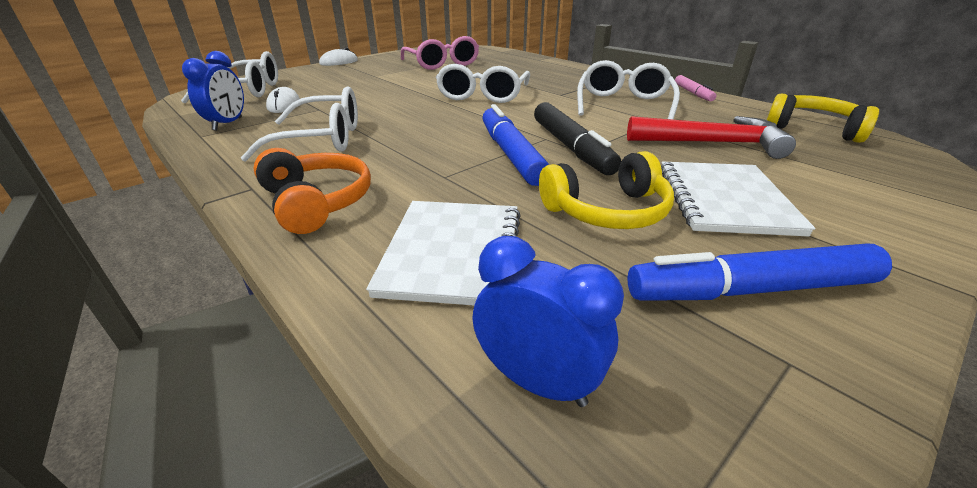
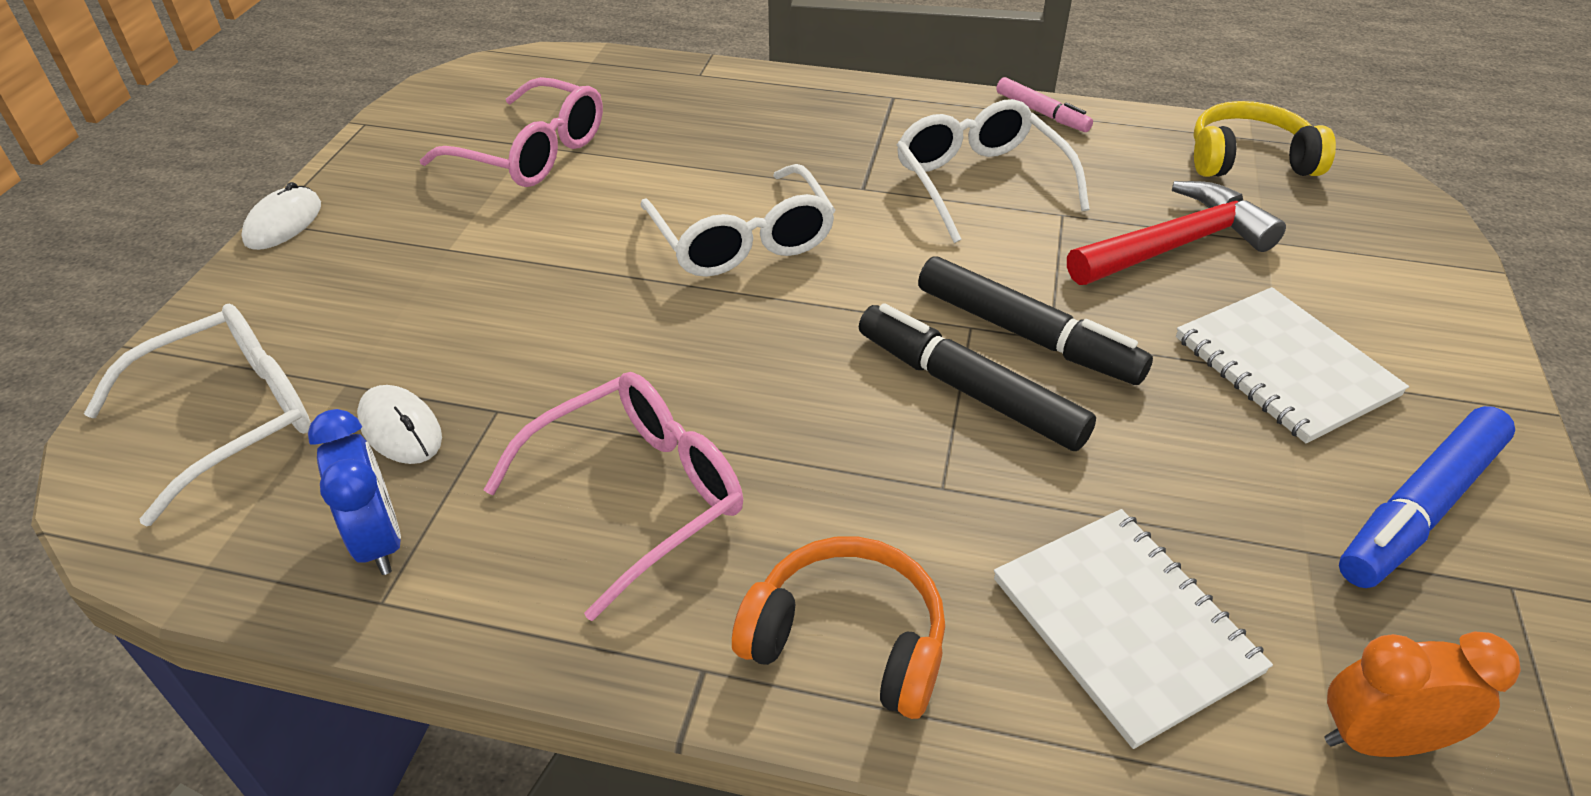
camera: 35 degrees left, 10 degrees up
(322, 139) = (638, 495): white glasses -> pink glasses
(510, 154) = (968, 390): blue marker -> black marker
(537, 382) = (1379, 740): blue clock -> orange clock
(607, 211) = (1197, 454): yellow headphones -> none

